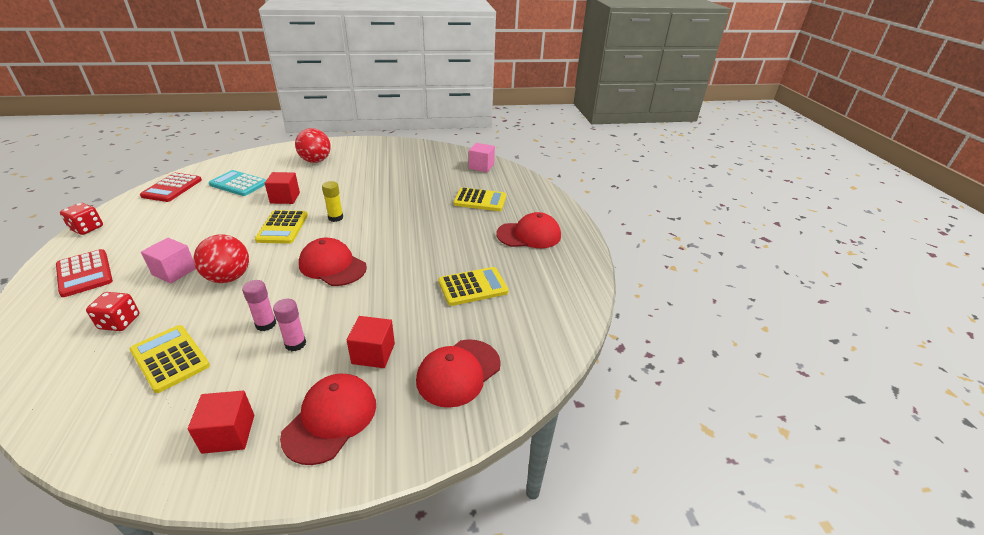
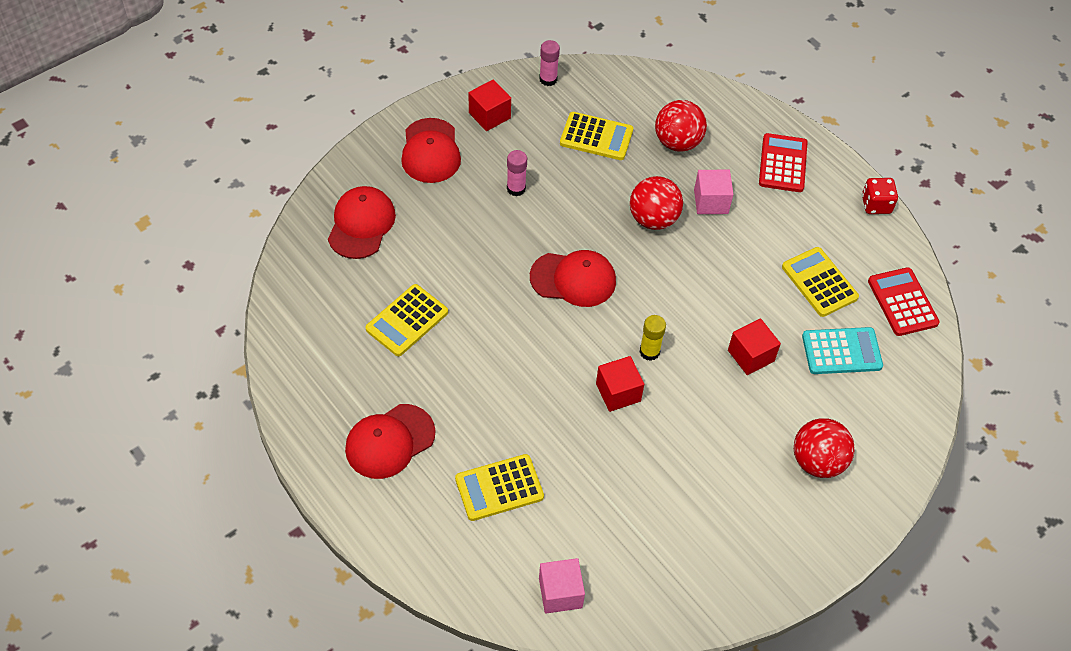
camera: 150 degrees right, 20 degrees up
(84, 273) = (783, 163): red calculator -> red calculator turned 75 degrees clockwise
(120, 322) = (677, 142): red dice -> red ball
(266, 324) = (560, 193): pink glue stick -> pink glue stick (548, 79)
(282, 227) = (688, 305): yellow calculator -> yellow calculator (819, 282)
(373, 353) = (444, 209): red cube -> red cube (618, 392)

